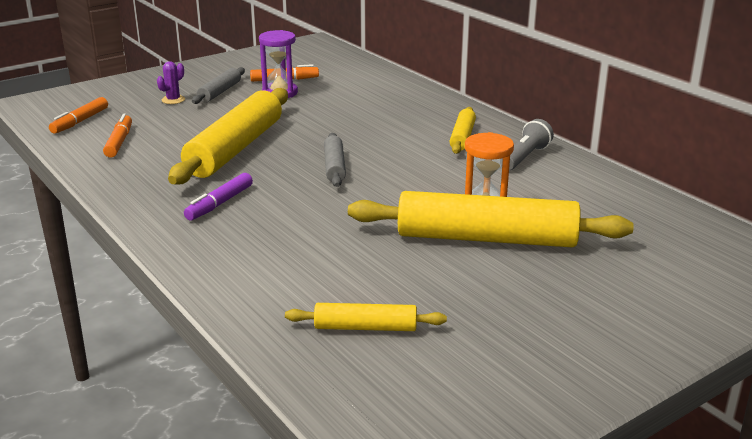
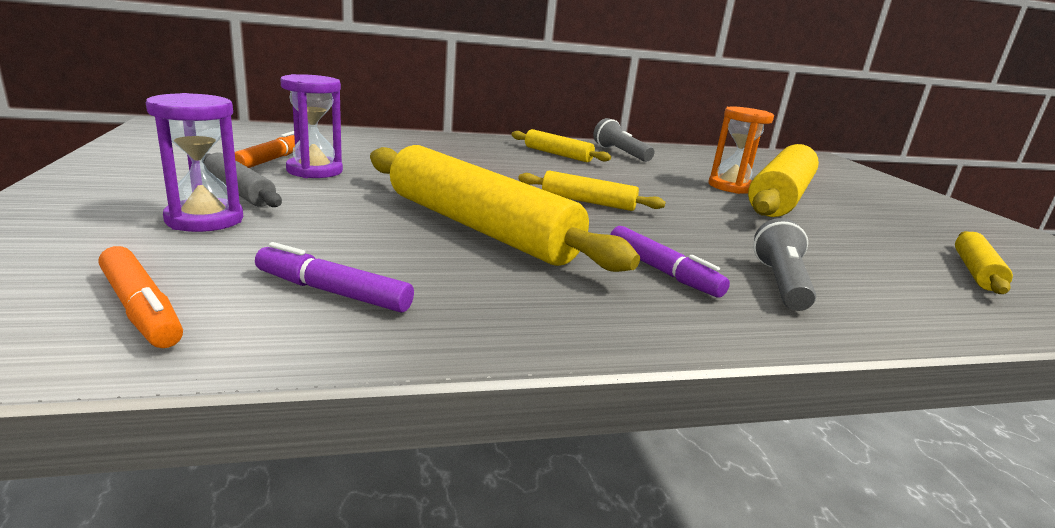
camera: 70 degrees left, 5 degrees down
(119, 142) = (333, 292): orange marker -> purple marker
(173, 100) = (205, 219): purple cactus -> purple hourglass
(239, 240) = (780, 283): none -> grey flashlight
(334, 167) = (588, 202): grey rolling pin -> yellow rolling pin

